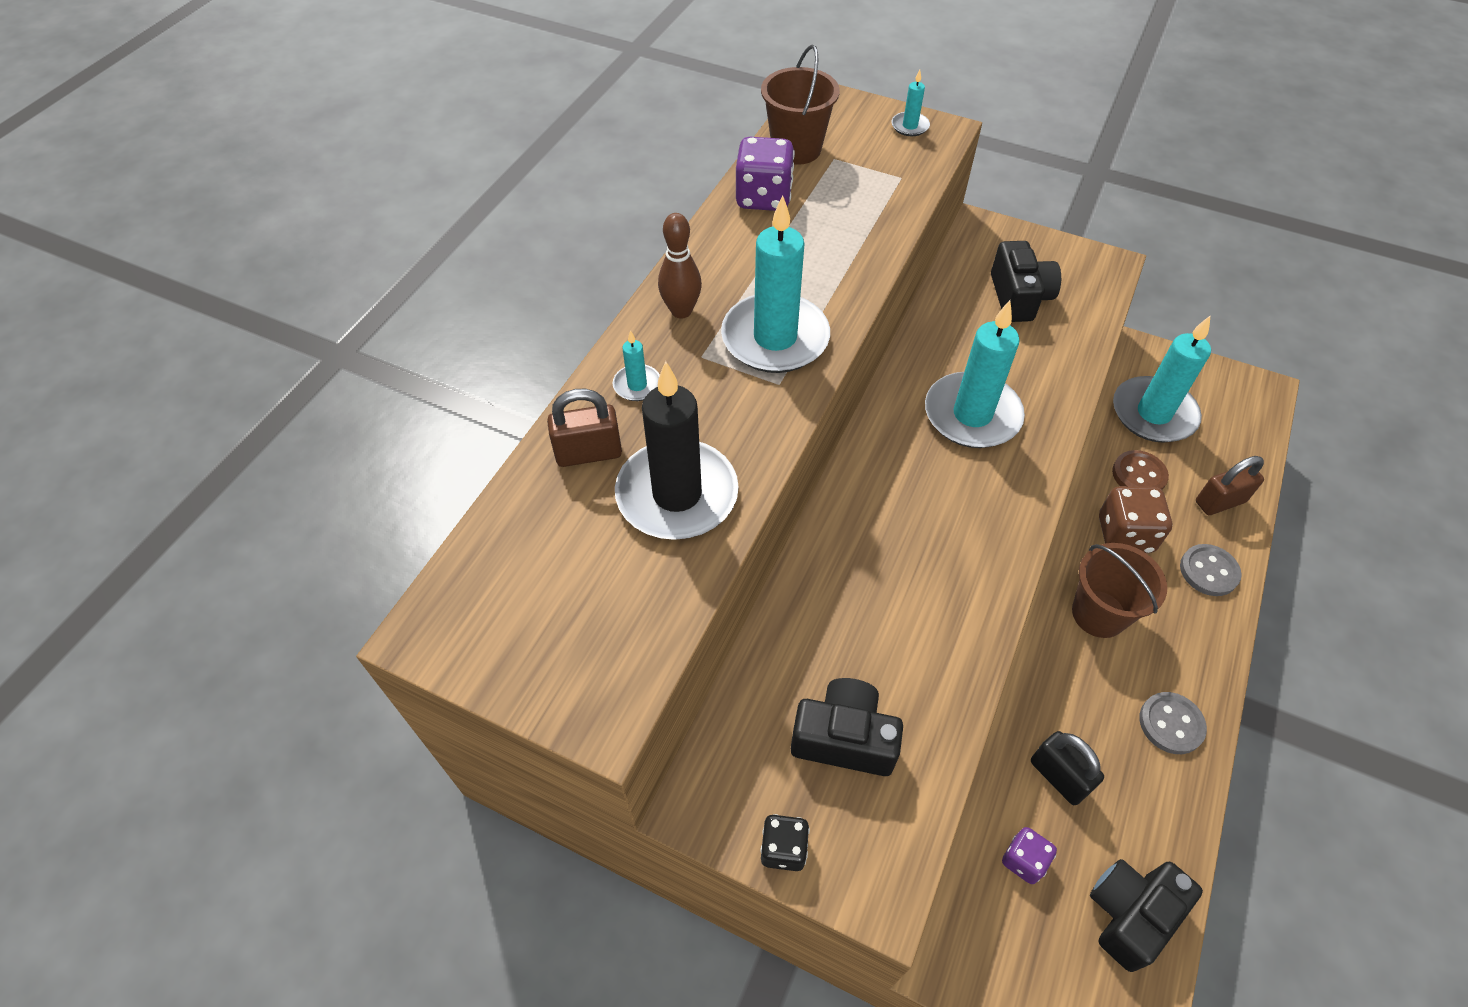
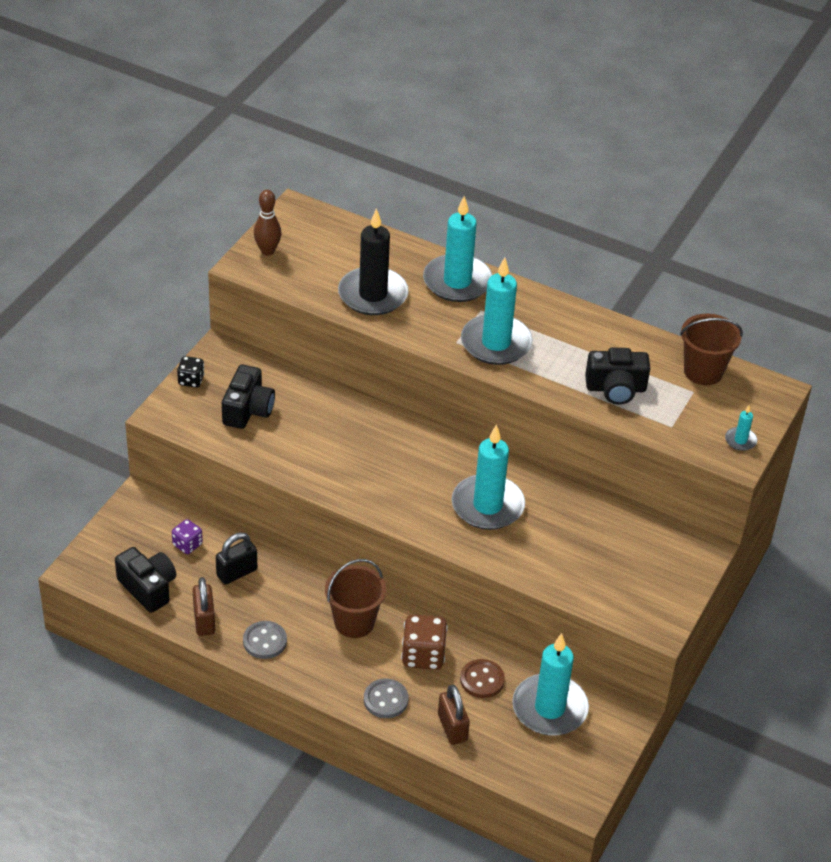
camera: 90 degrees right, 10 degrees down
(588, 453) = (405, 262): brown padlock -> brown padlock (204, 620)
(637, 385) = (457, 282): turquoise candle -> turquoise candle, size x2.32
(681, 311) = (522, 303): brown bowling pin -> brown bowling pin (267, 251)
(763, 197) = (642, 349): purple dice -> none
(1019, 297) = (615, 557): black camera -> black camera (616, 389)

